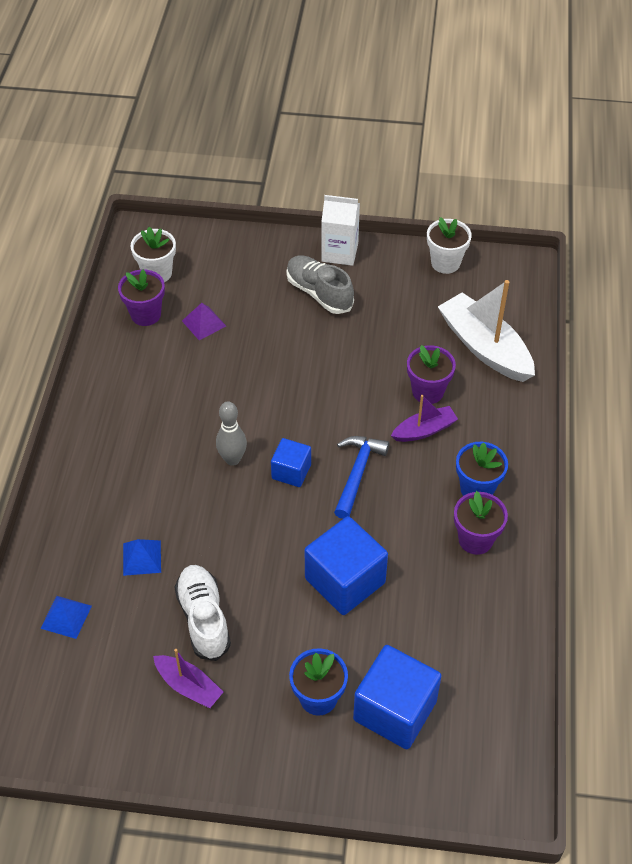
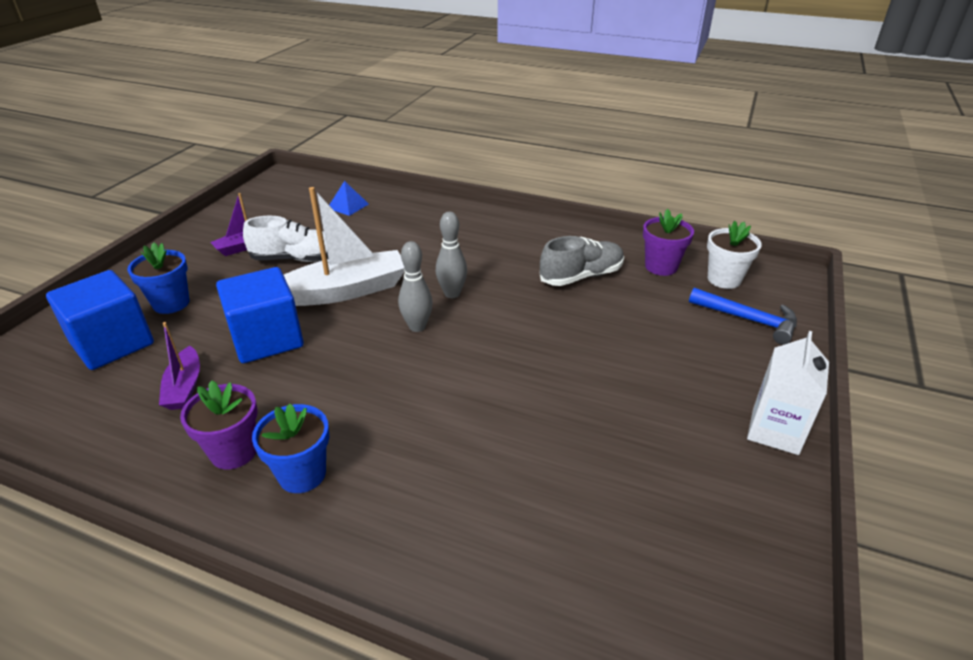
camera: 105 degrees right, 15 degrees down
(142, 557) = (376, 238): blue pyramid -> none
(204, 323) = (644, 299): purple pyramid -> none
(291, 471) = (417, 327): blue cube -> grey bowling pin
(319, 293) = (689, 395): grey shoe -> grey shoe (581, 276)
(357, 473) = (388, 372): blue hammer -> blue hammer (748, 320)
(424, 430) = (421, 445): purple boat -> purple boat (184, 387)
(427, 391) = (484, 465): purple flower pot -> none
(445, 263) = (761, 563): white flower pot -> none
(484, 347) = (551, 562): white boat -> white boat (345, 291)

